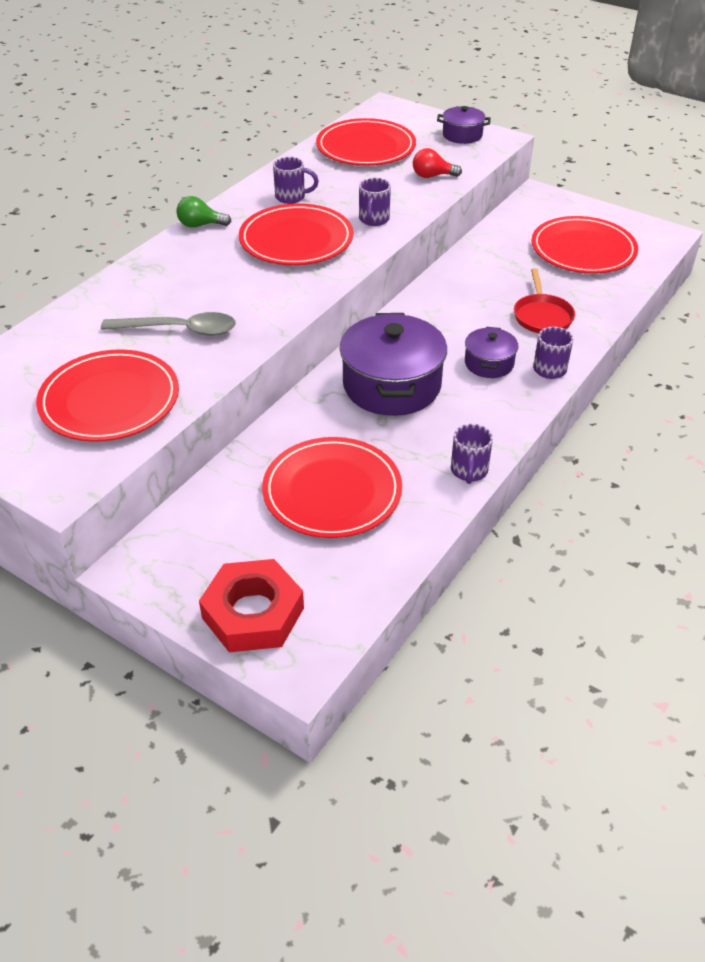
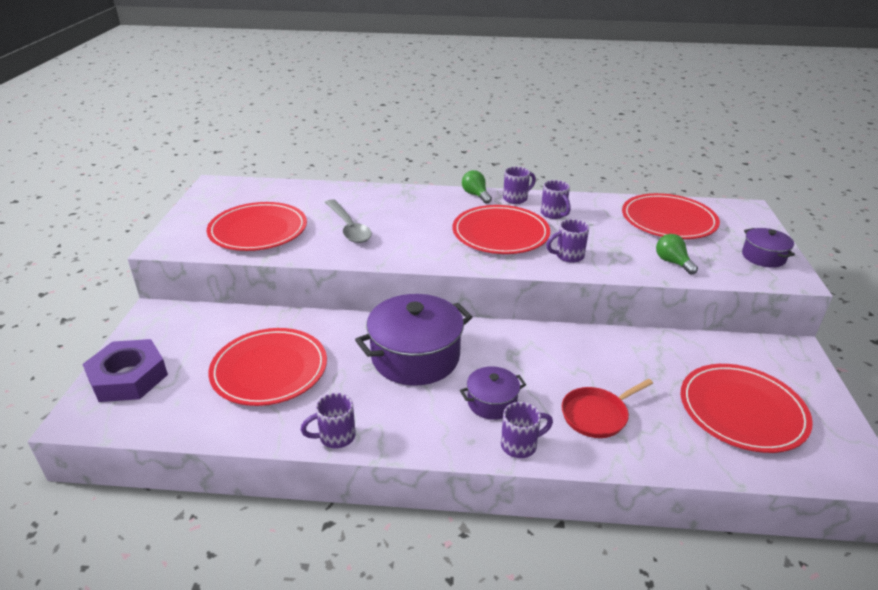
camera: 60 degrees right, 10 degrees down
(236, 205) = (516, 198): none -> purple mug
(253, 613) = (128, 377): red nut -> purple nut
(432, 176) = (672, 262): red light bulb -> green light bulb

